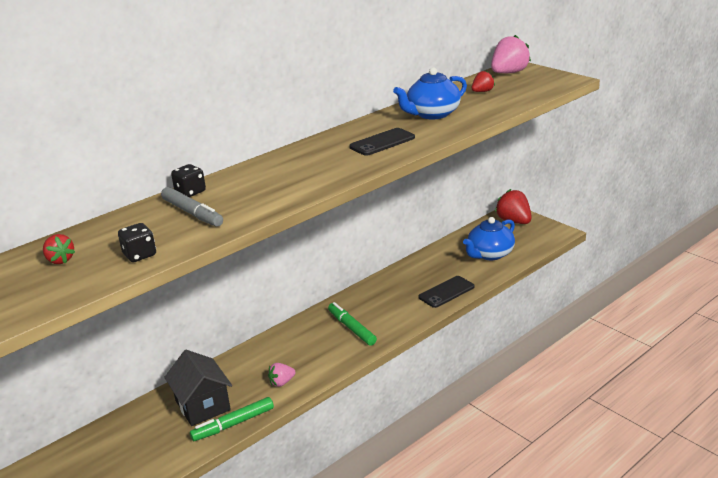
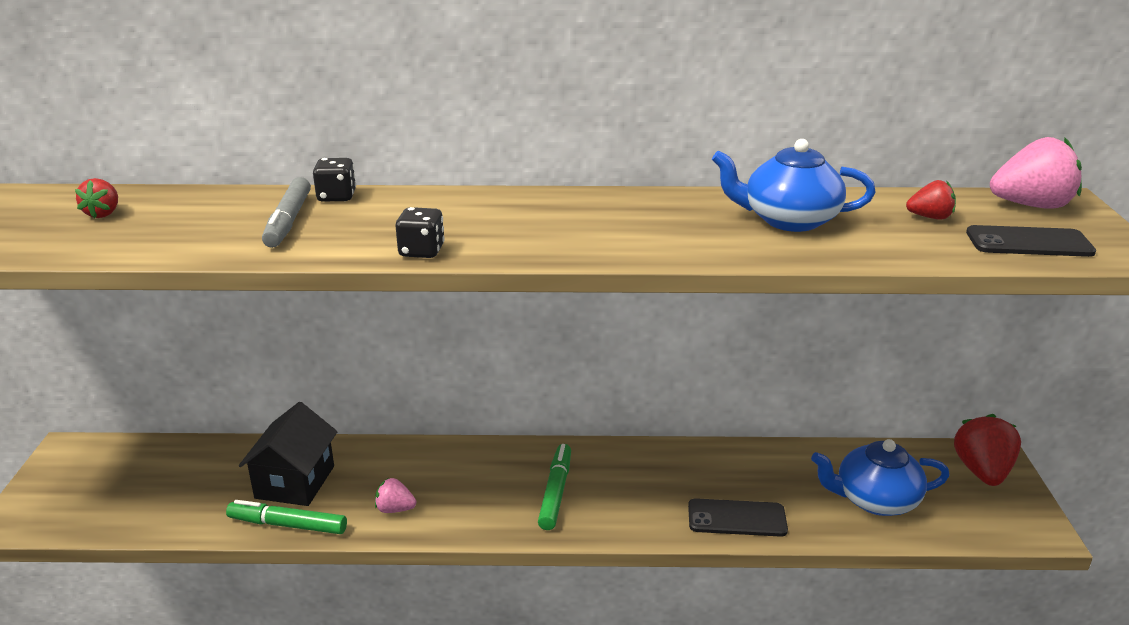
camera: 40 degrees right, 0 degrees up
(140, 255) = (158, 242): black dice -> black dice (421, 251)
(382, 142) = (645, 230): black phone -> black phone (1029, 242)

